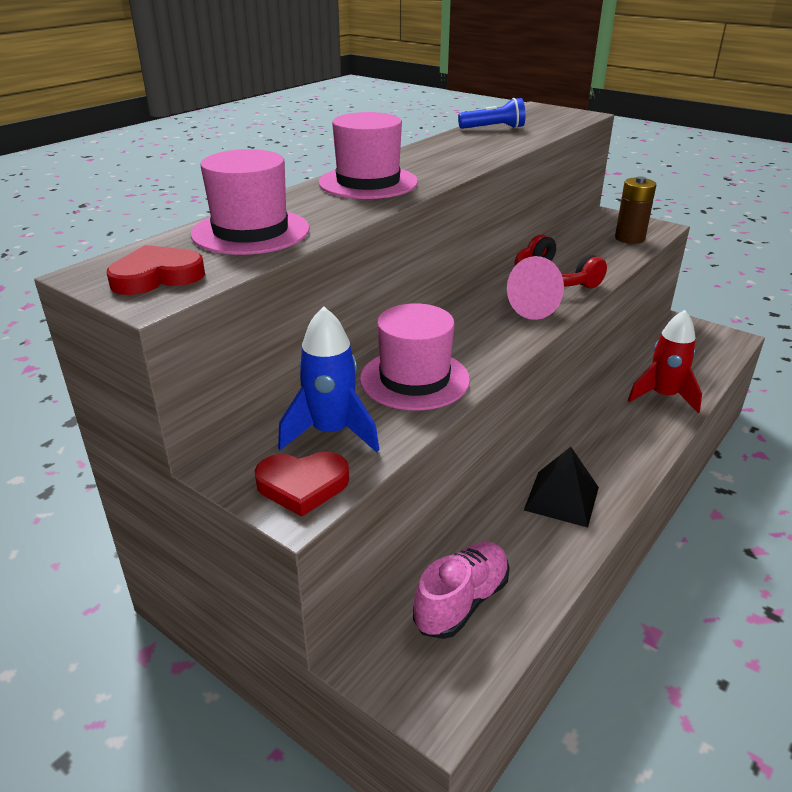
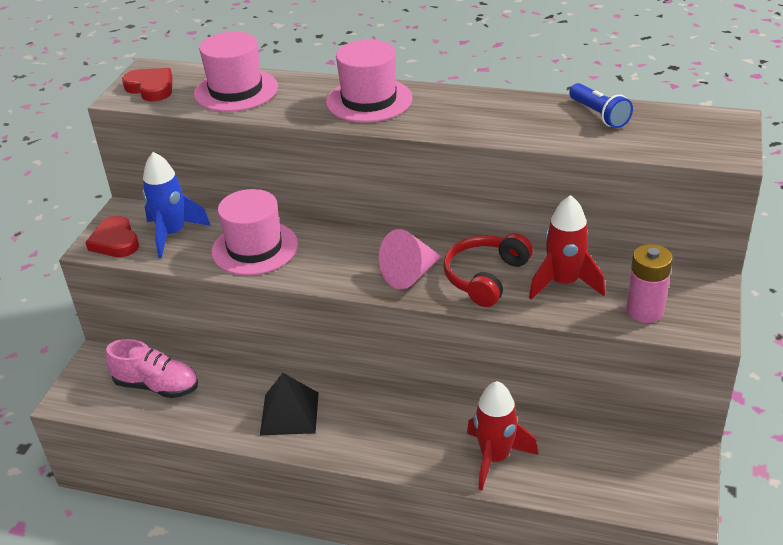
camera: 70 degrees right, 5 degrees up
(579, 254) = (564, 283): none -> red rocket
(629, 238) = (644, 311): brown battery -> pink battery

